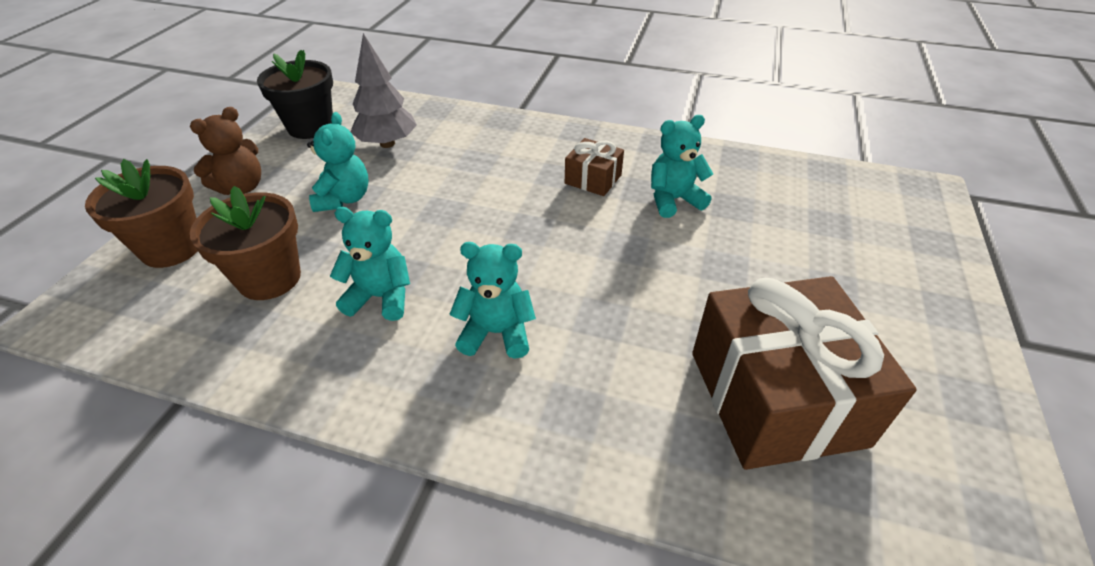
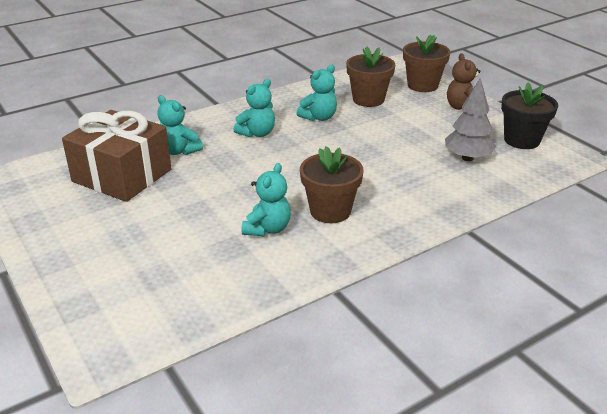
camera: 130 degrees right, 10 degrees down
(344, 199) = (415, 129): turquoise teddy bear -> turquoise teddy bear (179, 151)
(593, 179) = (330, 211): brown gift -> brown flower pot

